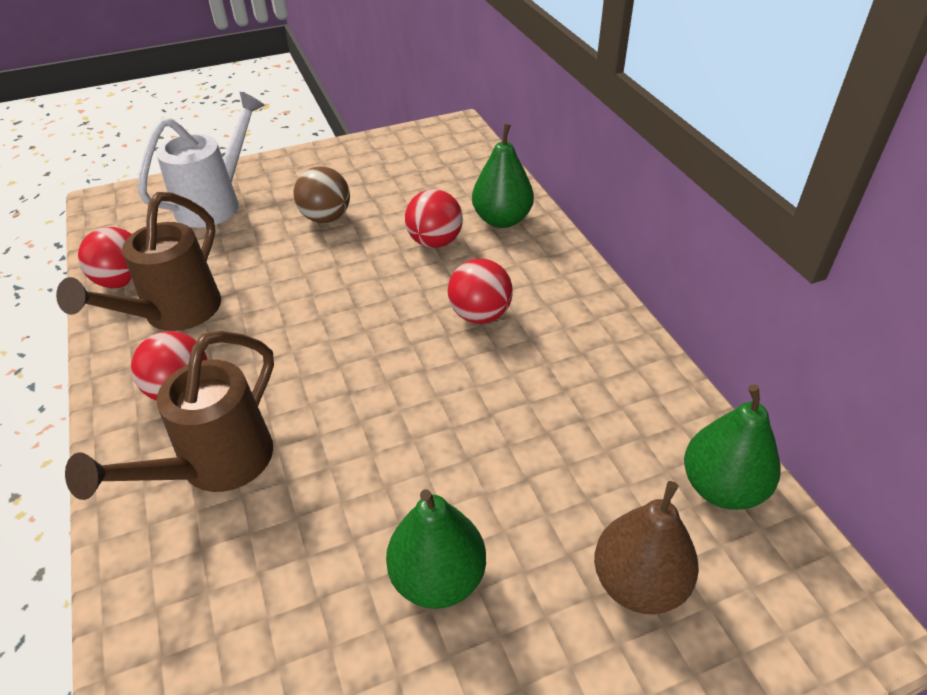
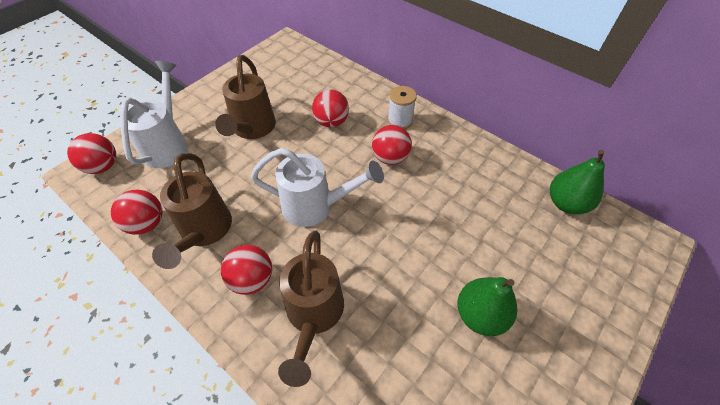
camera: 30 degrees left, 10 degrees up
(130, 204) = (103, 166): none -> red ball
(326, 218) = (252, 129): brown ball -> brown watering can
(327, 337) = (315, 206): none -> white watering can
(502, 220) = (358, 95): green pear -> none
(535, 272) = (400, 121): none -> white spool
(638, 583) = (566, 268): brown pear -> none

